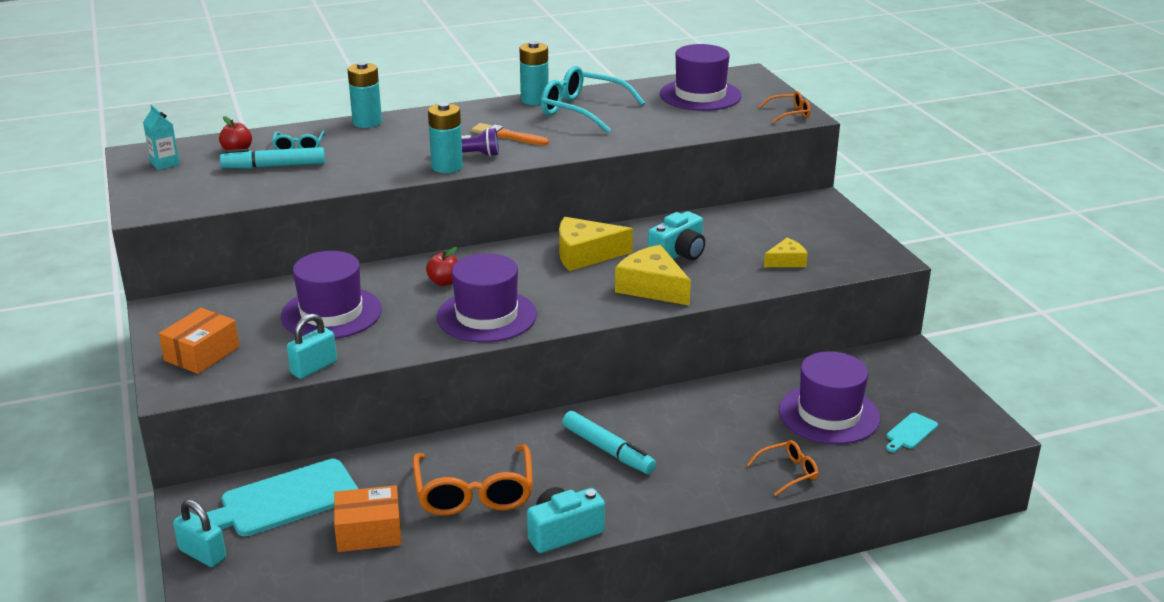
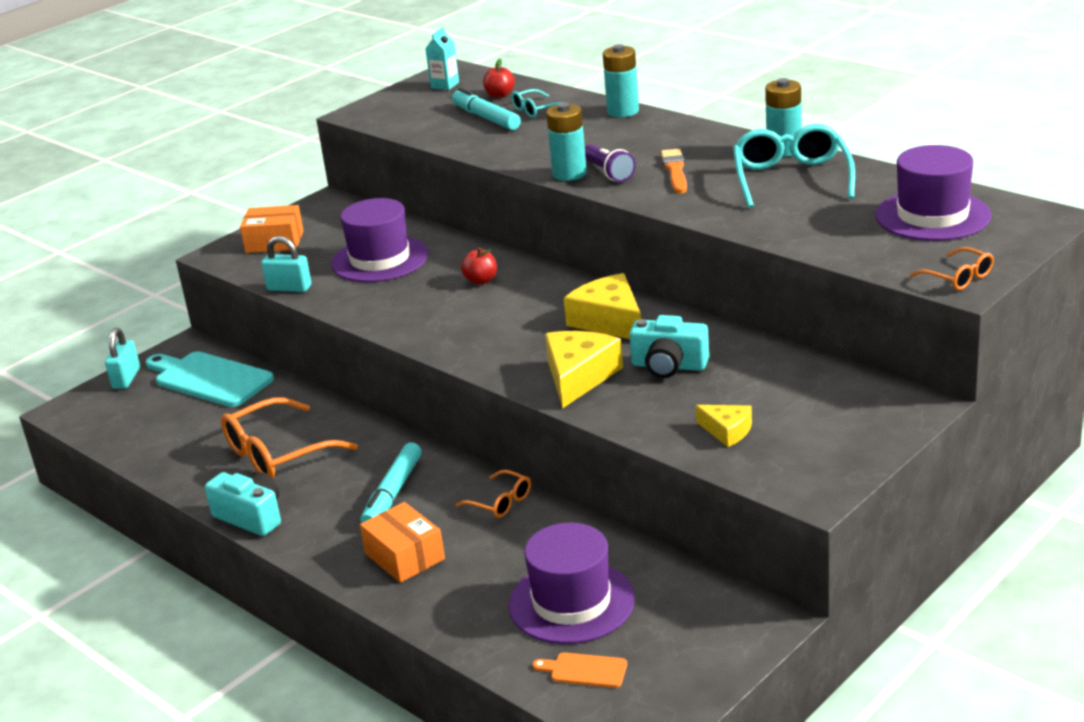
camera: 65 degrees right, 0 degrees up
(369, 532) = (194, 430): orange box -> orange box (405, 556)
(486, 316) = (439, 321): purple hat -> none
(788, 472) = (437, 609): orange glasses -> orange glasses (500, 502)
(910, 432) = (585, 670): turquoise cutting board -> orange cutting board

